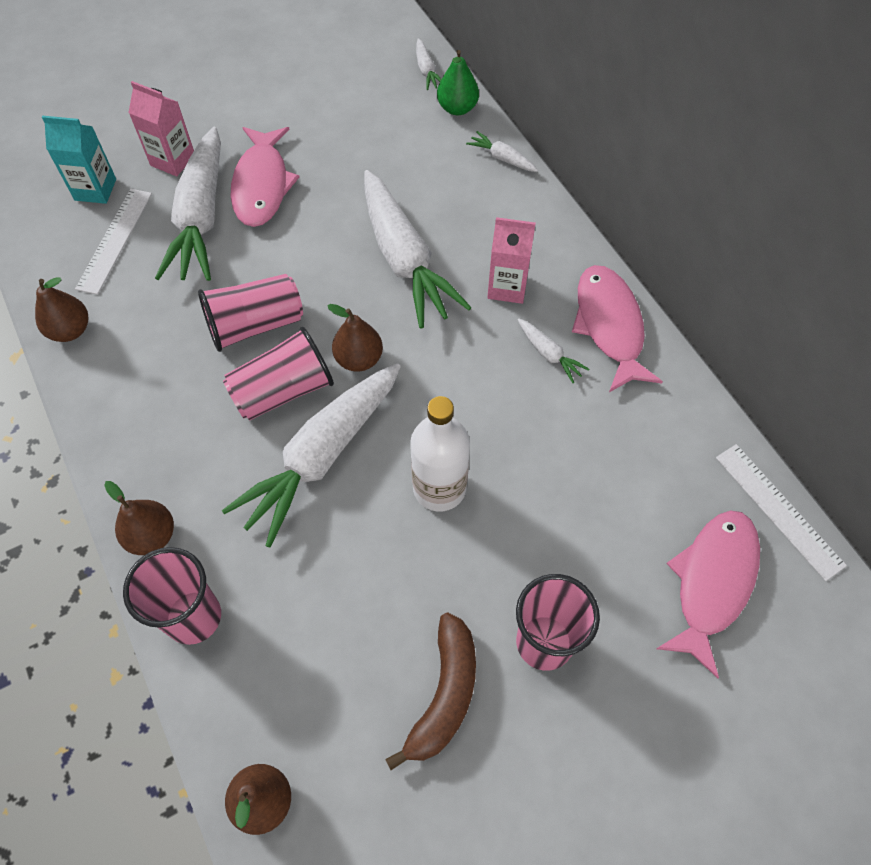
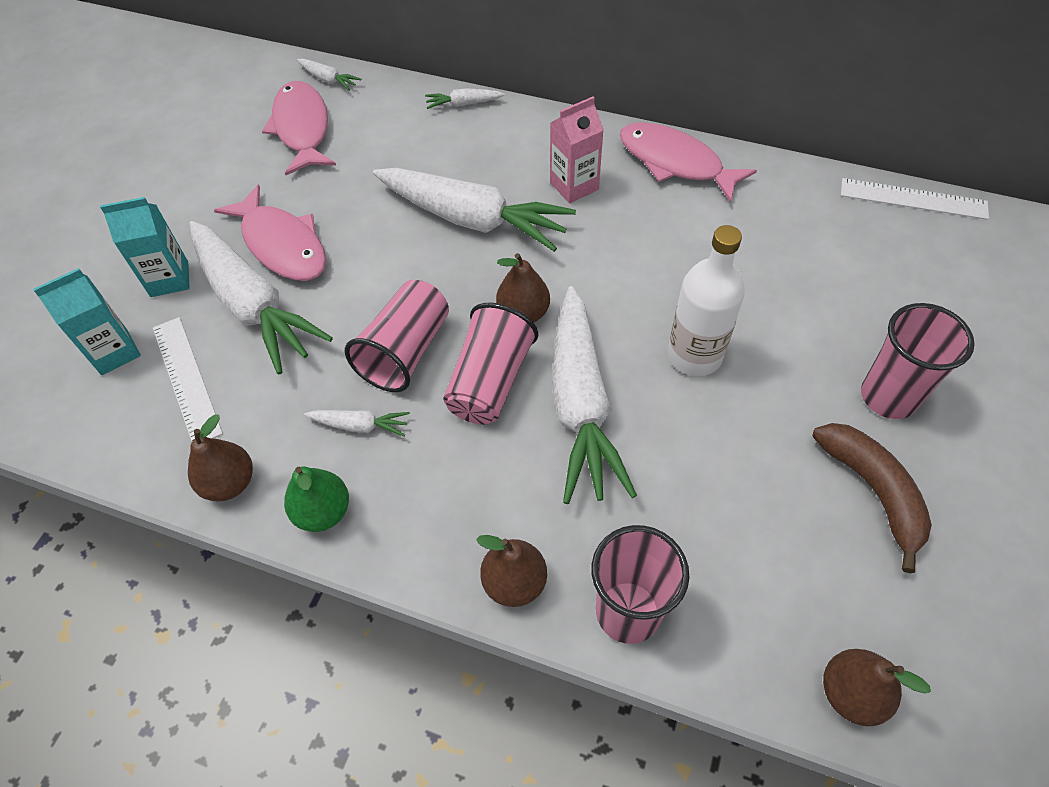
camera: 40 degrees left, 5 degrees down
(173, 160) = (169, 279): pink carton -> turquoise carton
(457, 108) = (386, 91): green pear -> green pear (323, 512)
(549, 354) = (658, 209): white carrot -> white carrot (360, 426)
(712, 583) = (933, 272): pink fish -> pink fish (302, 129)

